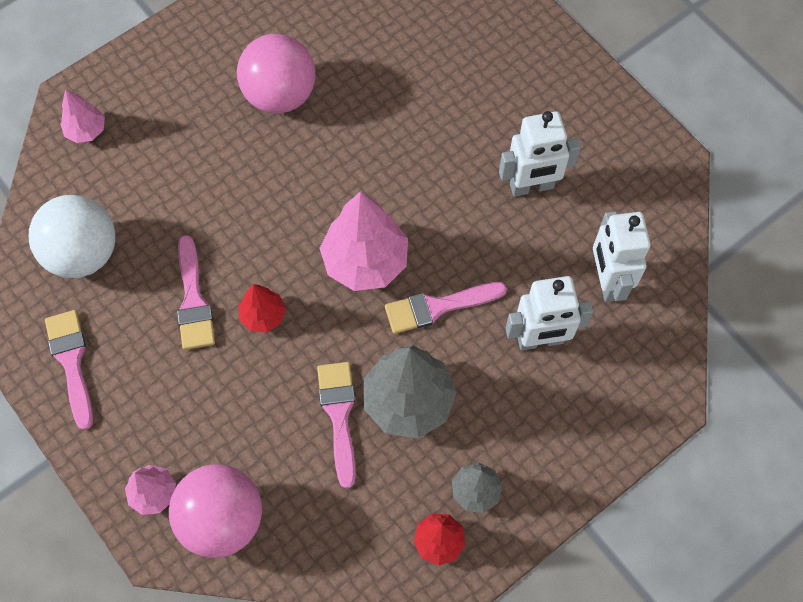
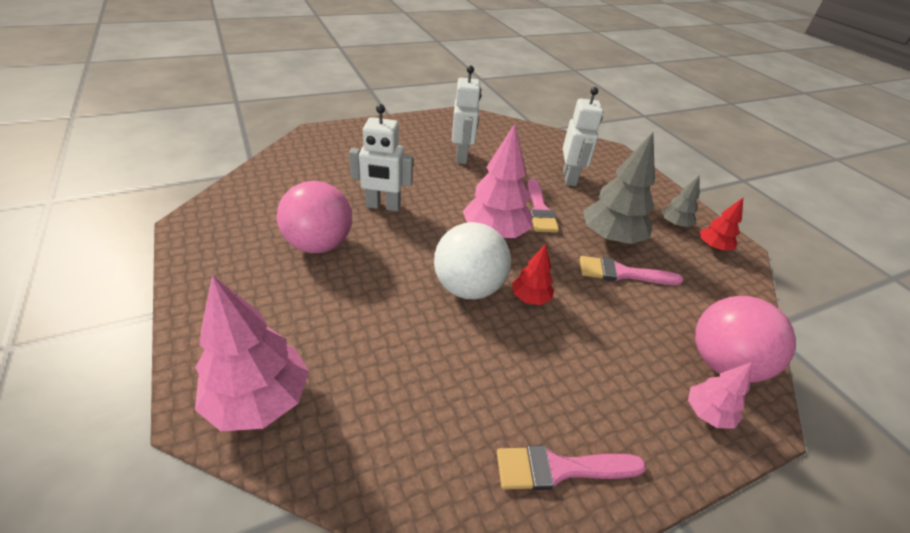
camera: 80 degrees left, 25 degrees down
(83, 254) = (423, 432): white ball -> white ball (468, 287)
(86, 130) = (259, 400): pink tree -> pink tree, size x1.89
(193, 300) = (505, 342): pink brush -> none
(607, 281) = (534, 149): white robot -> white robot (383, 206)

